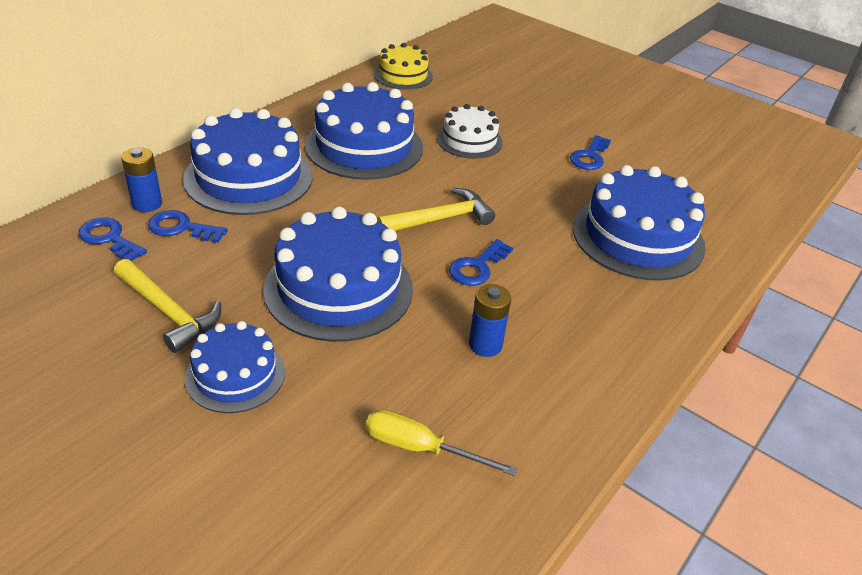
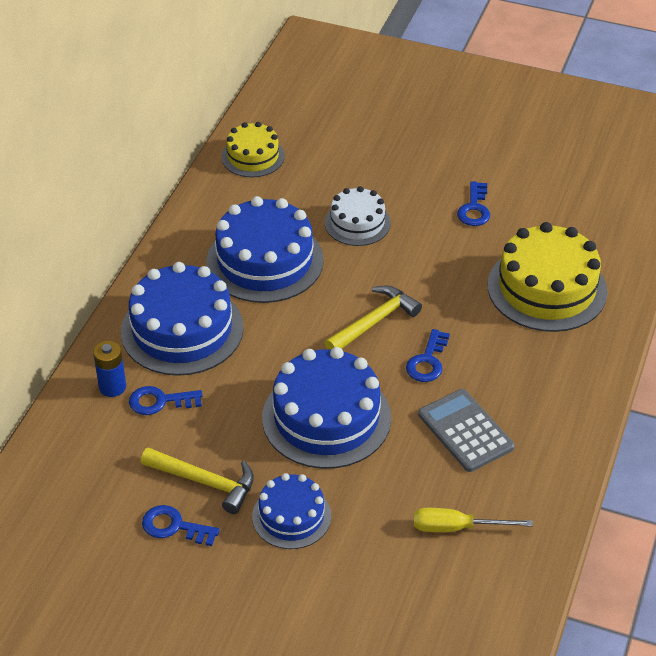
camera: 15 degrees left, 5 degrees up
(109, 238) = (106, 431): blue key -> blue key (174, 526)
(485, 345) = (465, 431): blue battery -> grey calculator
(638, 237) = (547, 288): blue cake -> yellow cake

